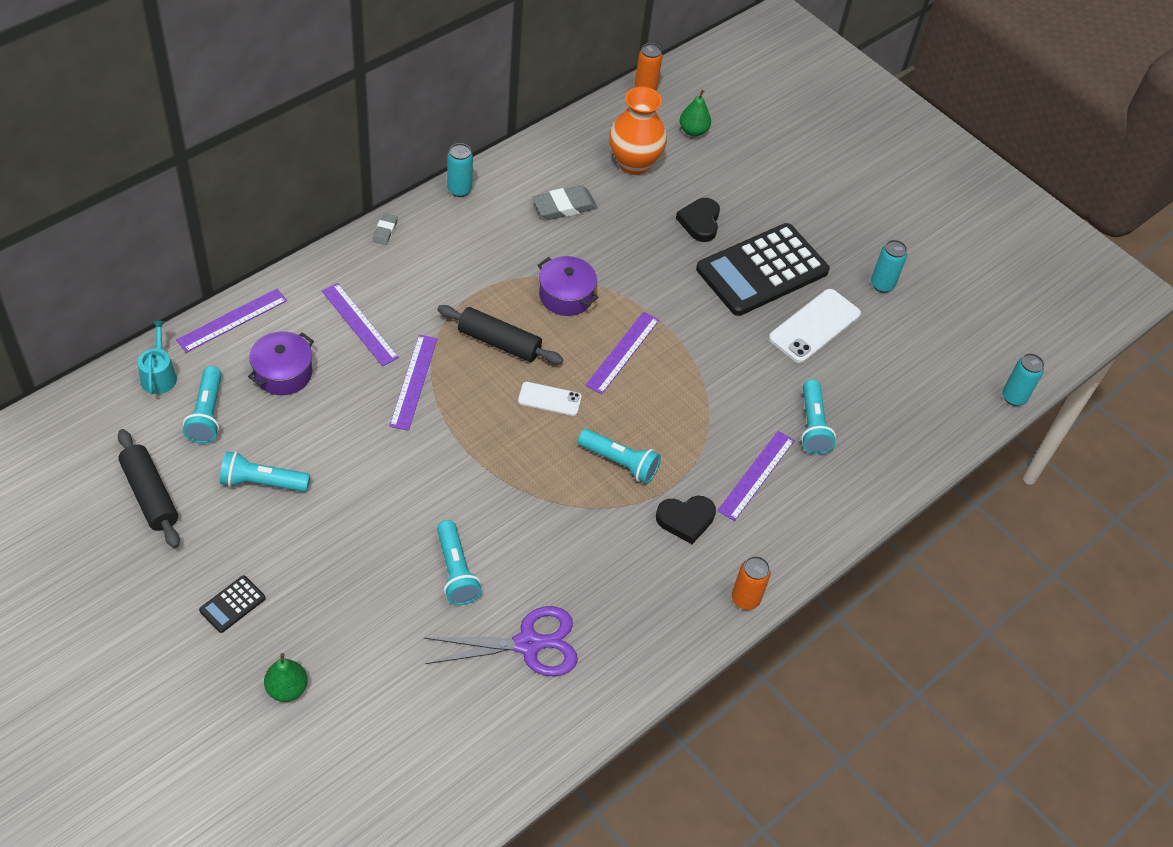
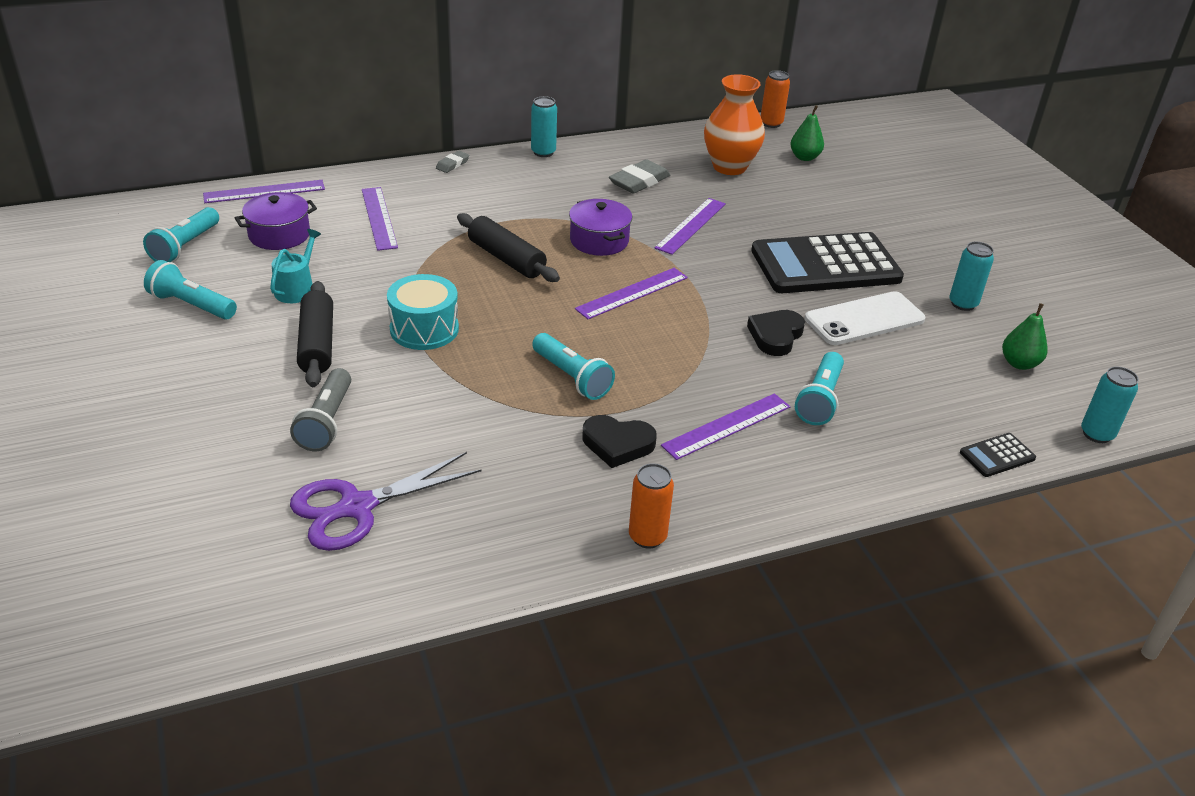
camera: 25 degrees right, 15 degrees down
(150, 495) = (81, 289): black rolling pin -> black rolling pin (317, 344)
(159, 375) = (167, 212): turquoise watering can -> turquoise watering can (297, 289)
(232, 604) = (79, 388): black calculator -> black calculator (997, 456)
(287, 688) = (68, 472): green pear -> green pear (1019, 363)
(413, 381) = (399, 267): purple ruler -> purple ruler (691, 225)
(455, 571) = (326, 422): turquoise flashlight -> grey flashlight
(476, 447) = (424, 329): none -> turquoise drum
(528, 644) = (357, 507): purple scissors -> purple scissors turned 135 degrees clockwise
(549, 399) = (529, 311): white phone -> none
(564, 206) = (639, 181): grey eraser -> grey eraser turned 45 degrees counterclockwise
(700, 222) = (775, 218): black heart -> black heart (775, 336)

